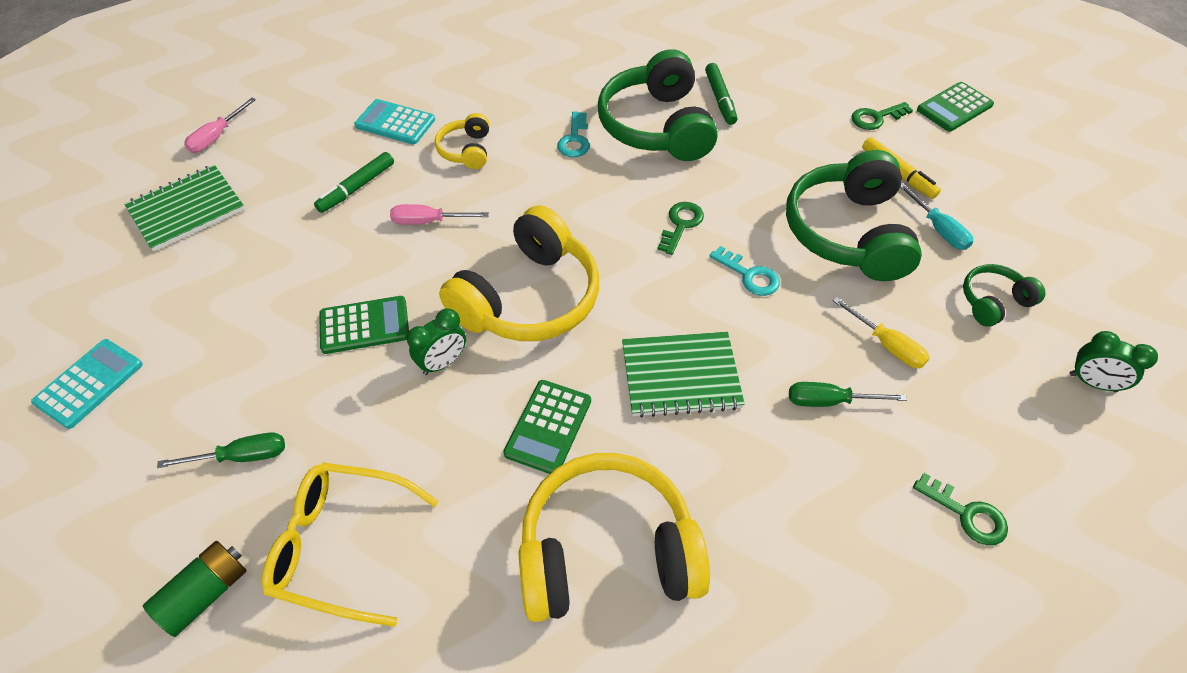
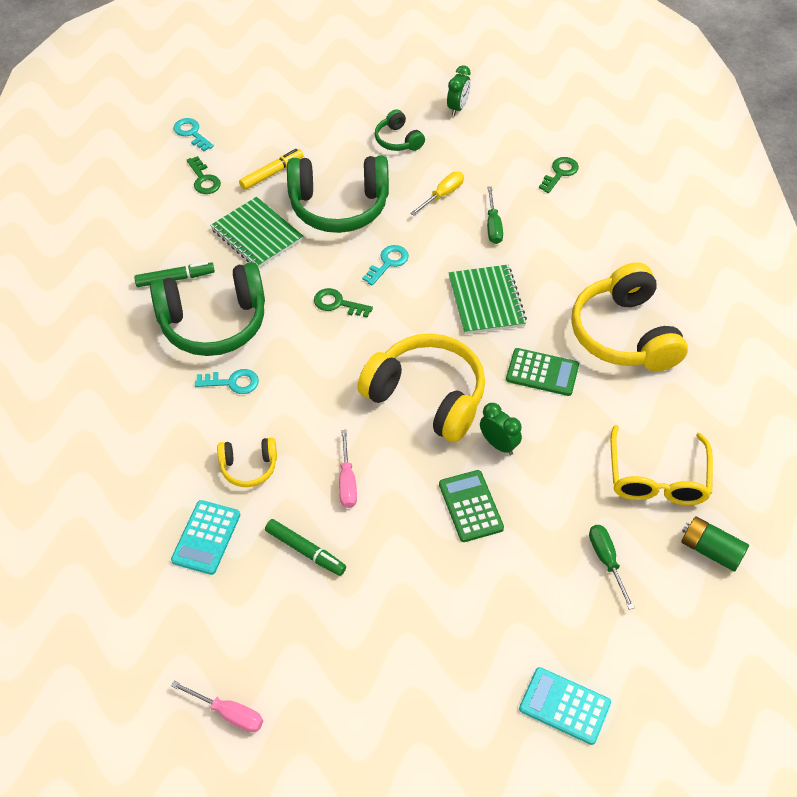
camera: 95 degrees left, 0 degrees up
(186, 209) = (345, 703): green notebook -> green notebook (257, 235)
(938, 229) = (331, 158): turquoise screwdriver -> none
(954, 107) = (191, 133): green calculator -> turquoise key

